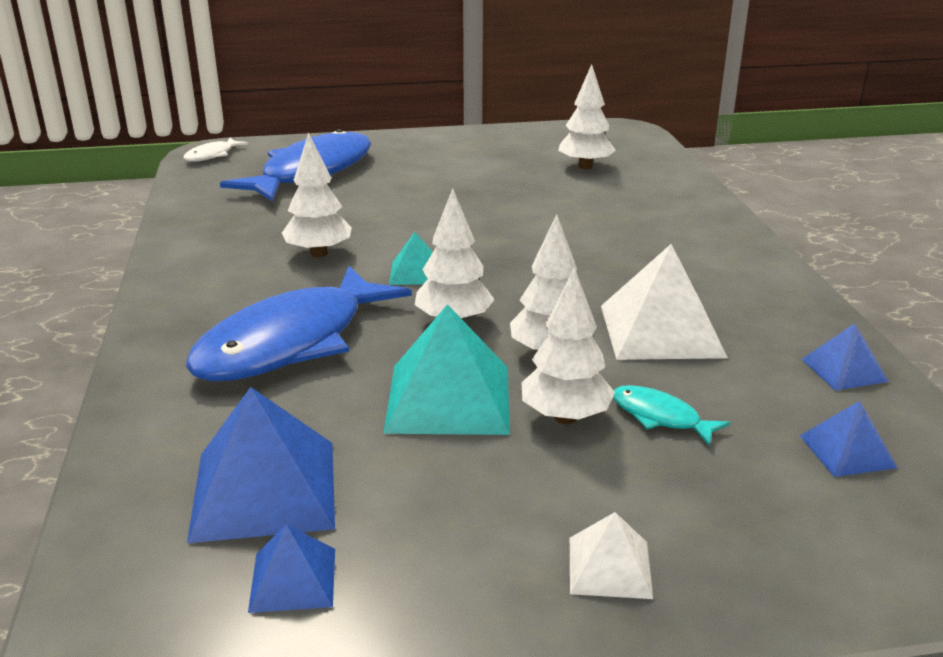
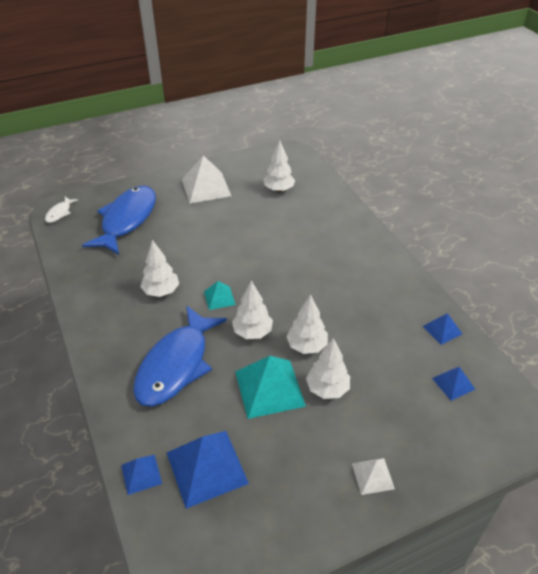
camera: 15 degrees left, 15 degrees up
(293, 579) = (242, 517): blue pyramid -> blue pyramid (141, 474)
(660, 417) = (369, 379): turquoise fish -> none
(661, 331) = (354, 319): white pyramid -> white pyramid (206, 187)

